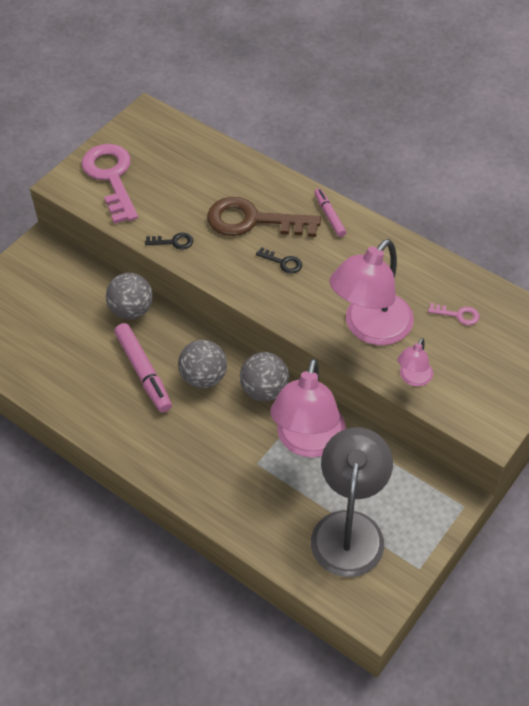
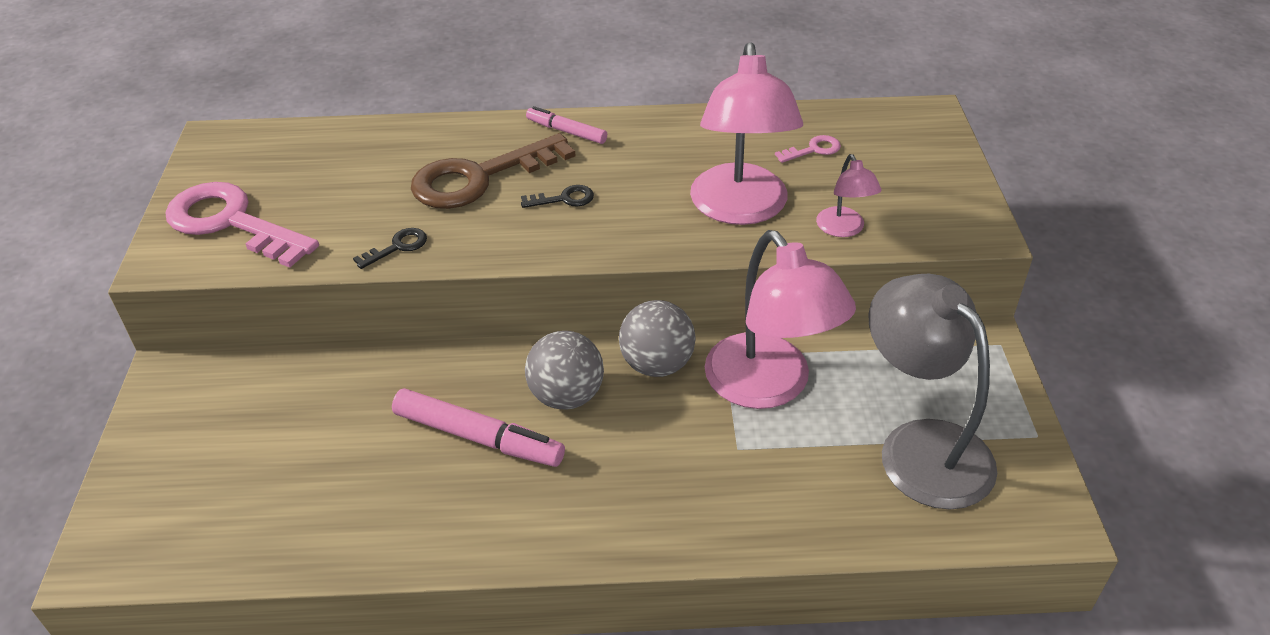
camera: 40 degrees left, 10 degrees down
(132, 310) = (386, 377): grey ball -> none

